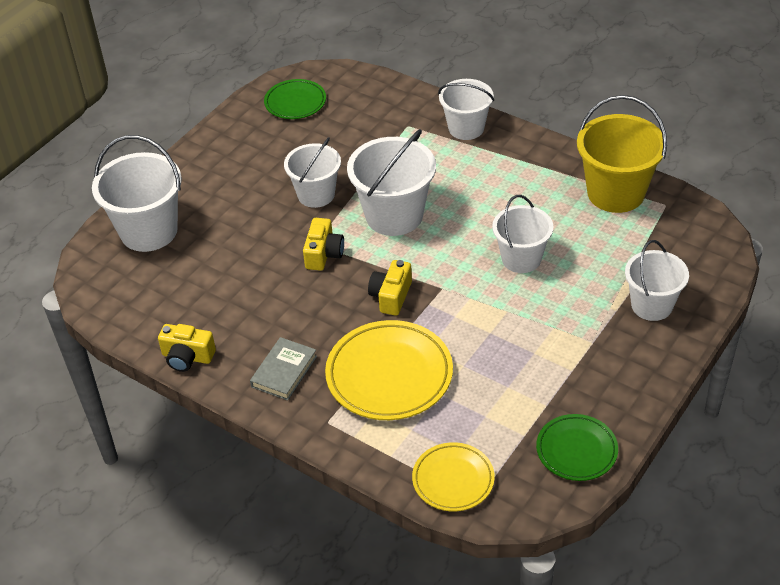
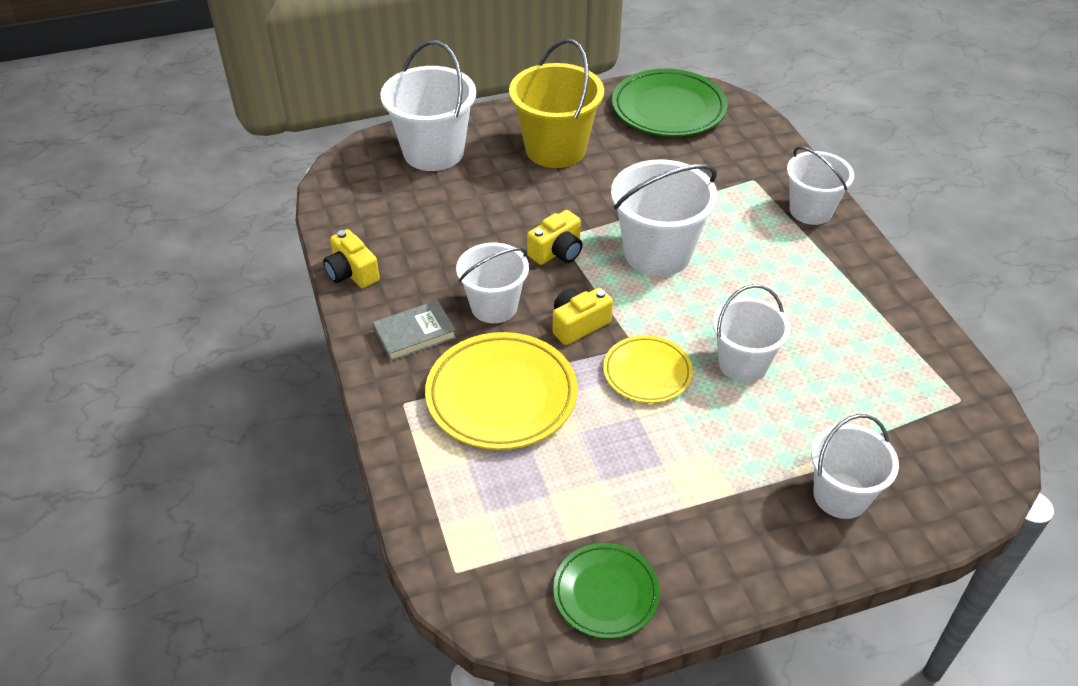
camera: 35 degrees right, 0 degrees up
(295, 102) = (668, 109): green plate -> green plate, size x1.66
(316, 194) = (604, 196): white bucket -> white bucket (494, 306)
(453, 480) = (455, 536): yellow plate -> yellow plate (647, 373)
(616, 193) = (913, 356): yellow bucket -> yellow bucket (555, 149)

